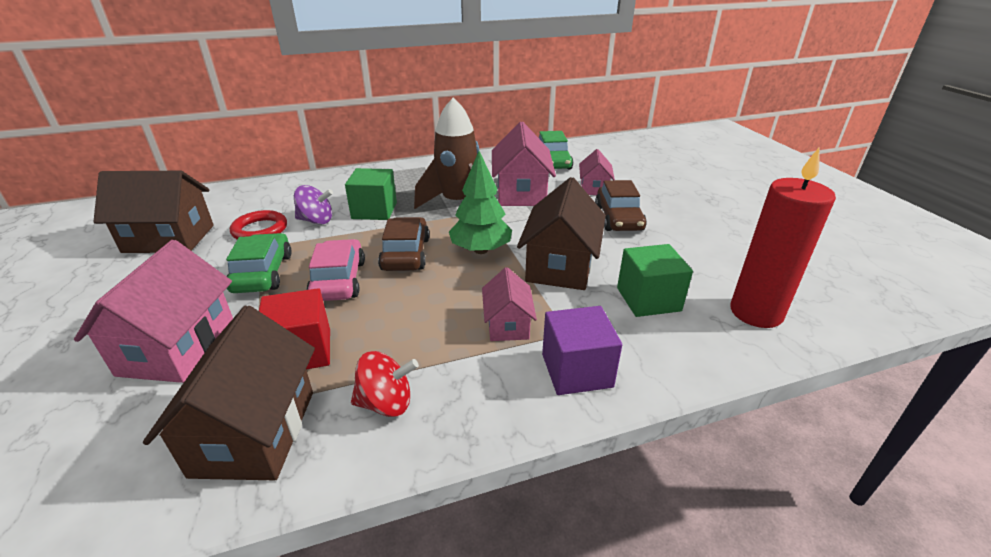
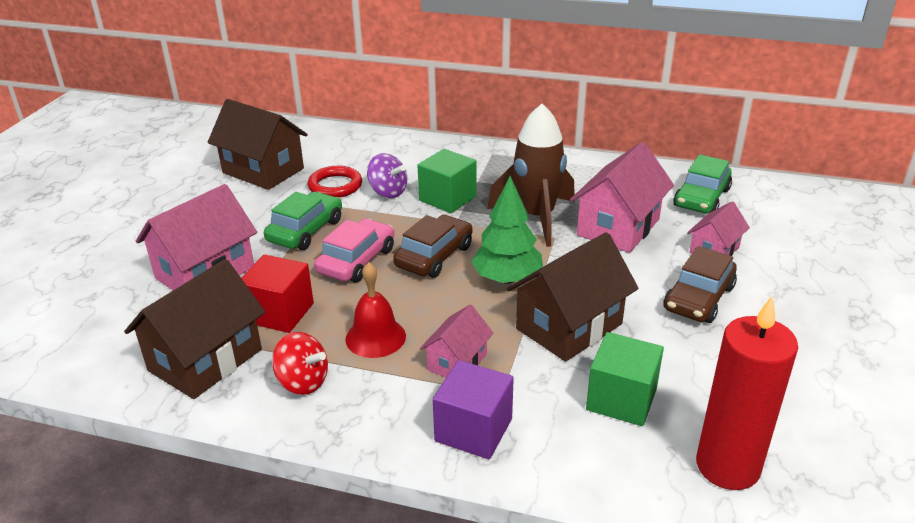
camera: 35 degrees right, 0 degrees up
(418, 334) = (375, 337): none -> red bell

